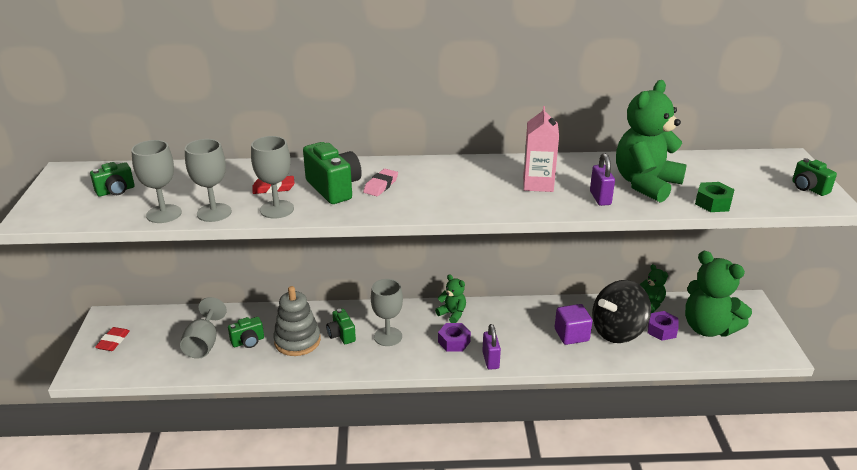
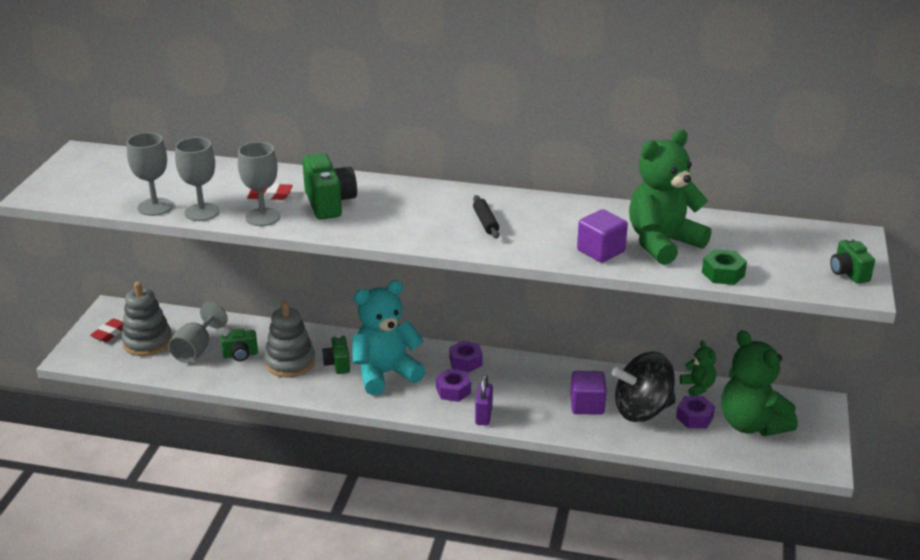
camera: 15 degrees right, 0 degrees up
(116, 191) = (120, 178): green camera -> none
(153, 344) = (147, 342): none -> grey stacking toy
(381, 185) = (378, 207): pink eraser -> none
(388, 336) = (385, 374): grey goblet -> turquoise teddy bear
(452, 314) = (465, 362): green teddy bear -> purple nut
(485, 186) = (485, 222): none -> black rolling pin
(538, 184) = (543, 227): pink carton -> none
(600, 198) = (601, 251): purple padlock -> purple cube

